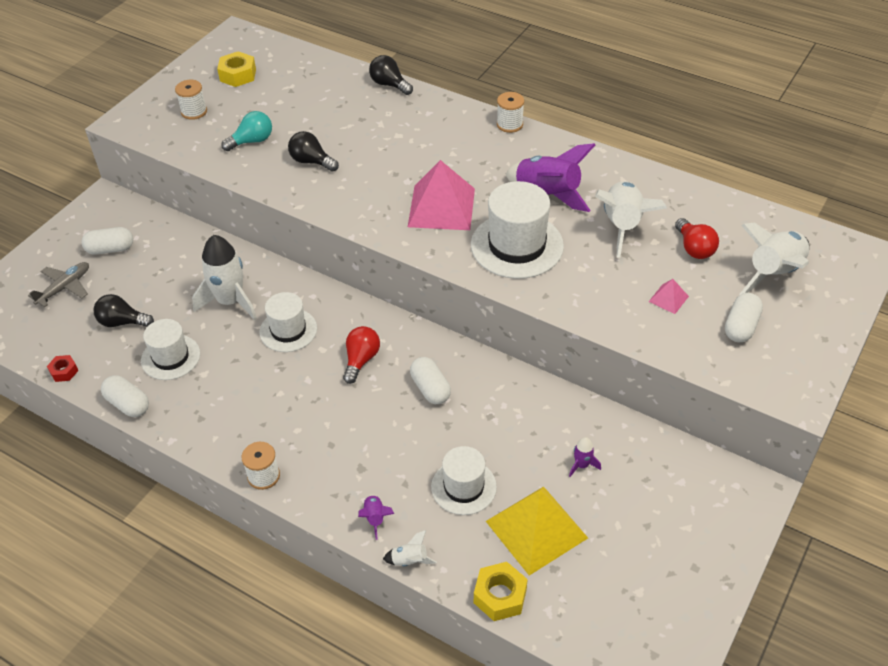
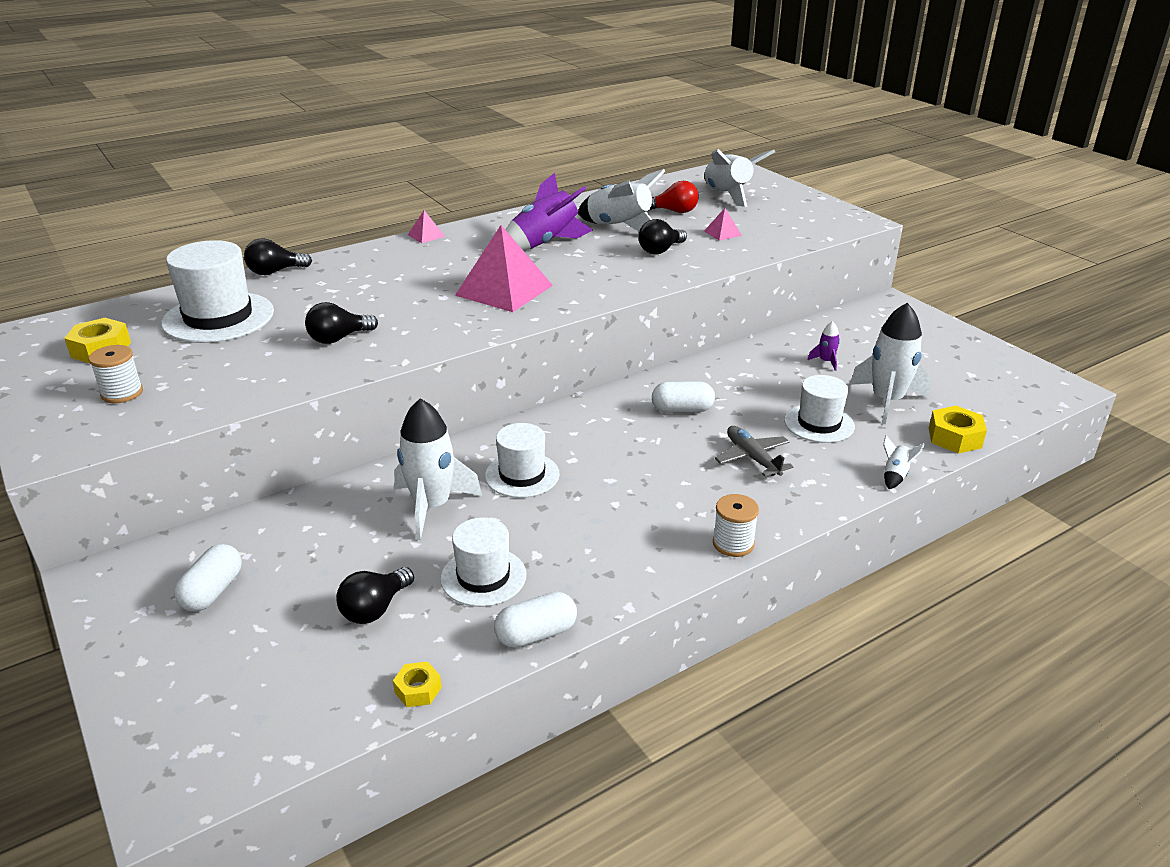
camera: 65 degrees left, 15 degrees down
(64, 371) = (418, 690): red nut -> yellow nut
(65, 288) = (240, 656): grey plane -> grey plane (752, 458)
(252, 141) = (246, 366): turquoise light bulb -> none
(361, 360) = (610, 439): red light bulb -> none
(375, 518) = (832, 483): purple rocket -> none
(509, 124) = (426, 235): white spool -> pink pyramid
(517, 245) = (597, 271): white hat -> white hat (218, 317)
(536, 529) = (886, 401): yellow pyramid -> white rocket
(592, 269) = (660, 250): none -> black light bulb
(741, 327) = (775, 219): white capsule -> none

